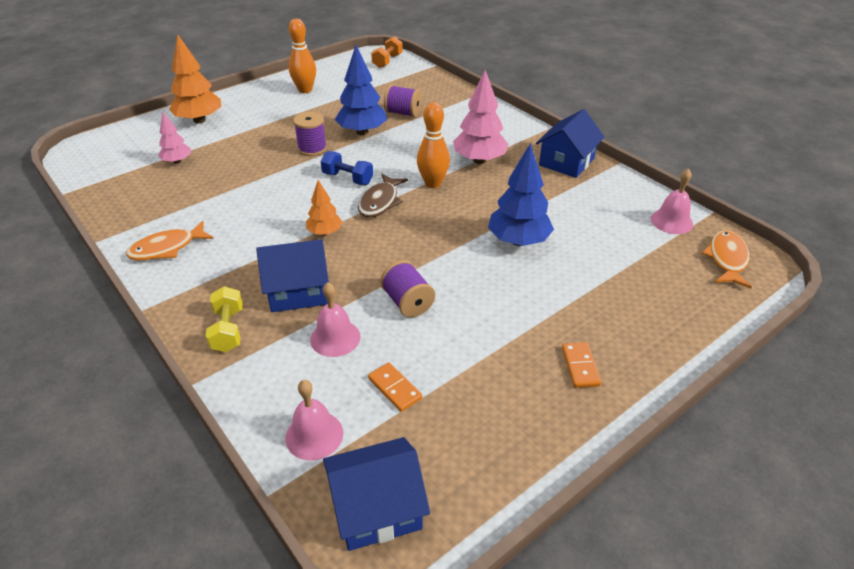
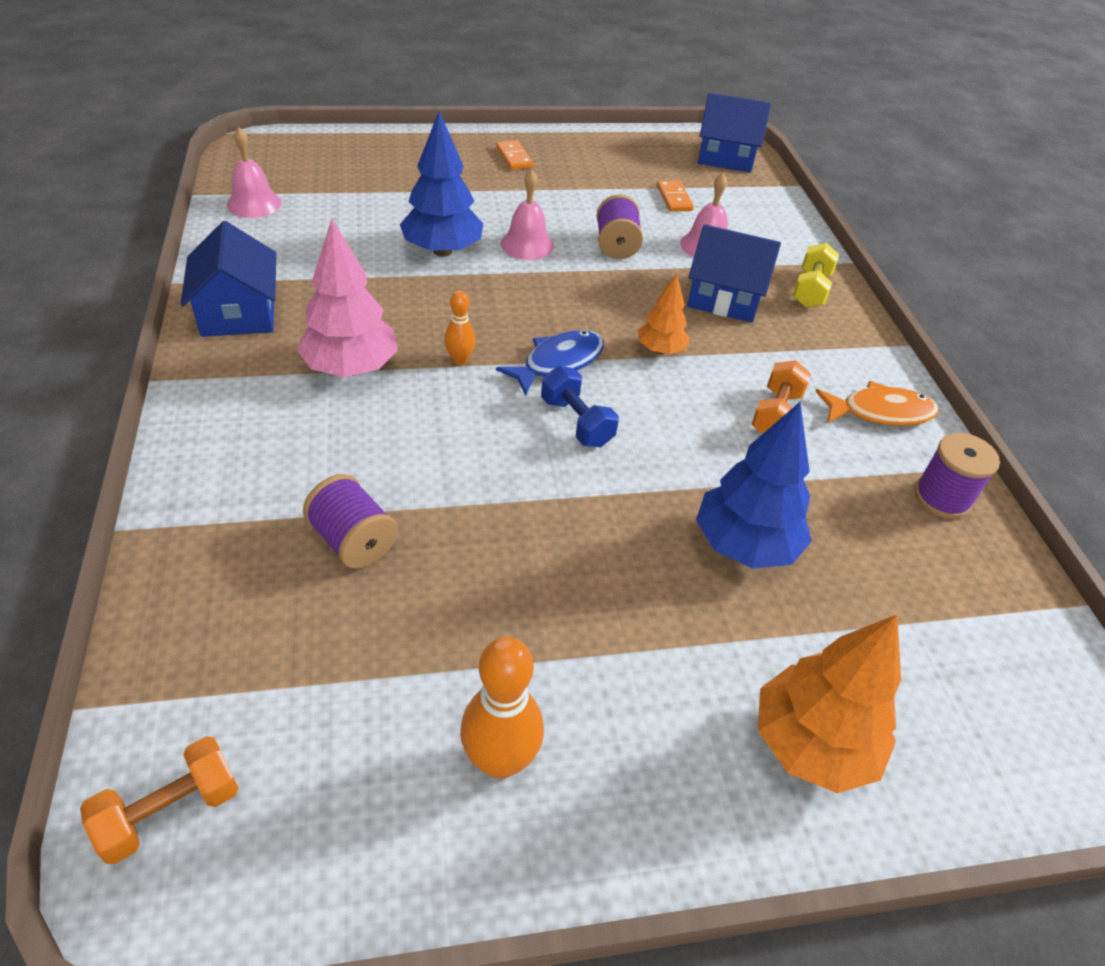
camera: 155 degrees left, 5 degrees up
(177, 161) = (867, 601): pink tree -> none
(237, 222) = (776, 415): none -> orange dumbbell
(312, 149) = (597, 518): purple spool -> purple spool (942, 498)
(314, 435) = (753, 198): pink bell -> pink bell (527, 244)
(362, 132) = (477, 521): blue tree -> blue tree (745, 545)
(380, 202) = (558, 362): brown fish -> blue fish
(433, 183) = (460, 360): orange bowling pin -> orange bowling pin, size x0.57
(566, 162) = (238, 312): blue house -> blue house turned 75 degrees counterclockwise
(580, 366) = (514, 157): orange domino -> orange domino turned 45 degrees counterclockwise
(727, 259) = (271, 161): orange fish -> none

